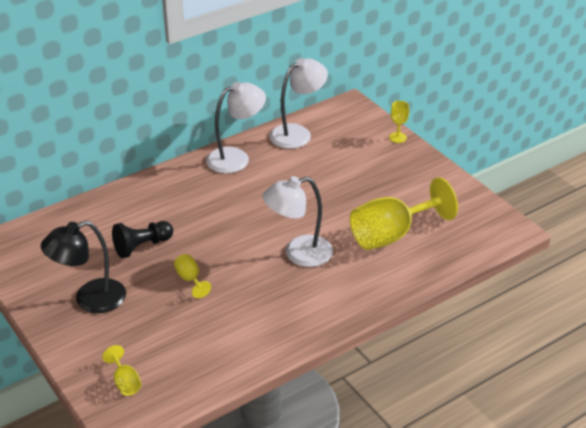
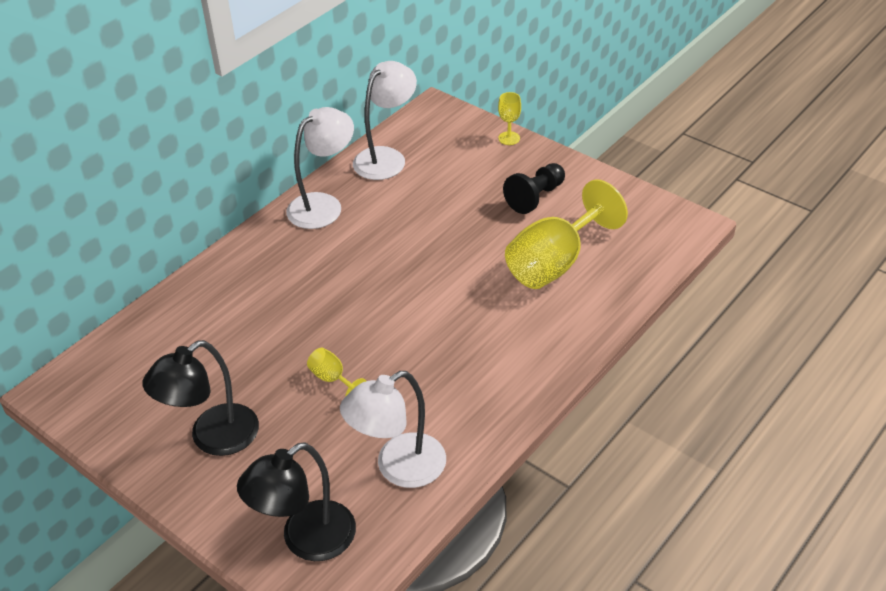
camera: 15 degrees left, 5 degrees up
(125, 382) = (306, 540): yellow goblet -> black lamp
(142, 246) = (252, 349): black pawn -> black pawn (535, 197)
(298, 254) = (453, 313): white lamp -> white lamp (398, 468)

